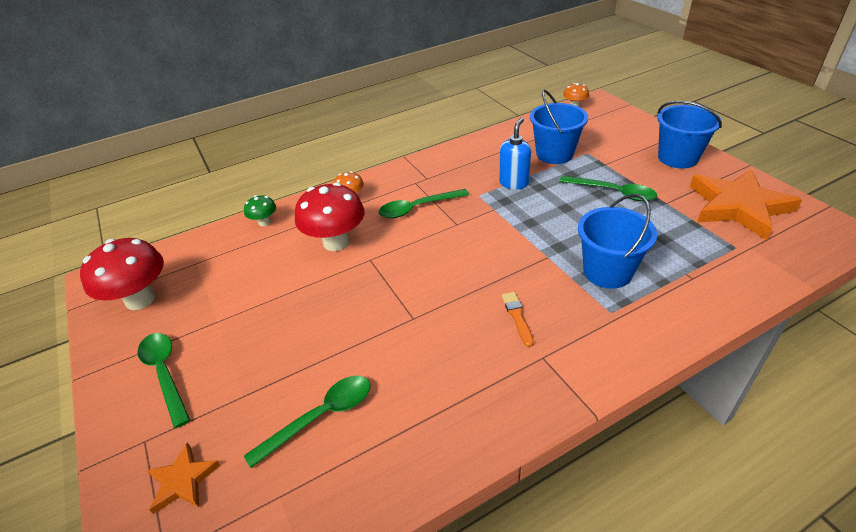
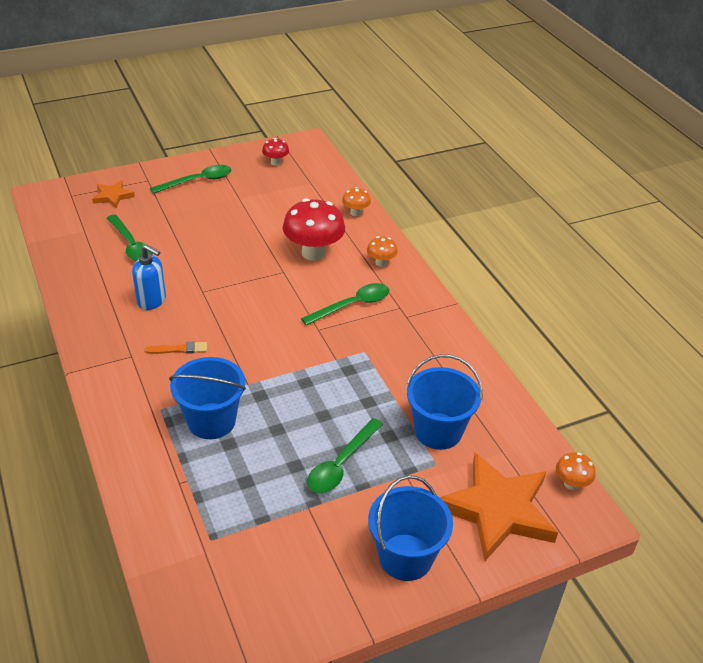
camera: 90 degrees right, 0 degrees up
(140, 299) = (276, 162): red mushroom -> red mushroom, size x0.49
(264, 222) = (355, 213): green mushroom -> orange mushroom
(417, 208) = (352, 305): green spoon -> green spoon turned 75 degrees clockwise
(514, 183) = (381, 382): blue soap dispenser -> blue soap dispenser (152, 301)
(738, 207) = (280, 576): orange star -> orange star (497, 510)

